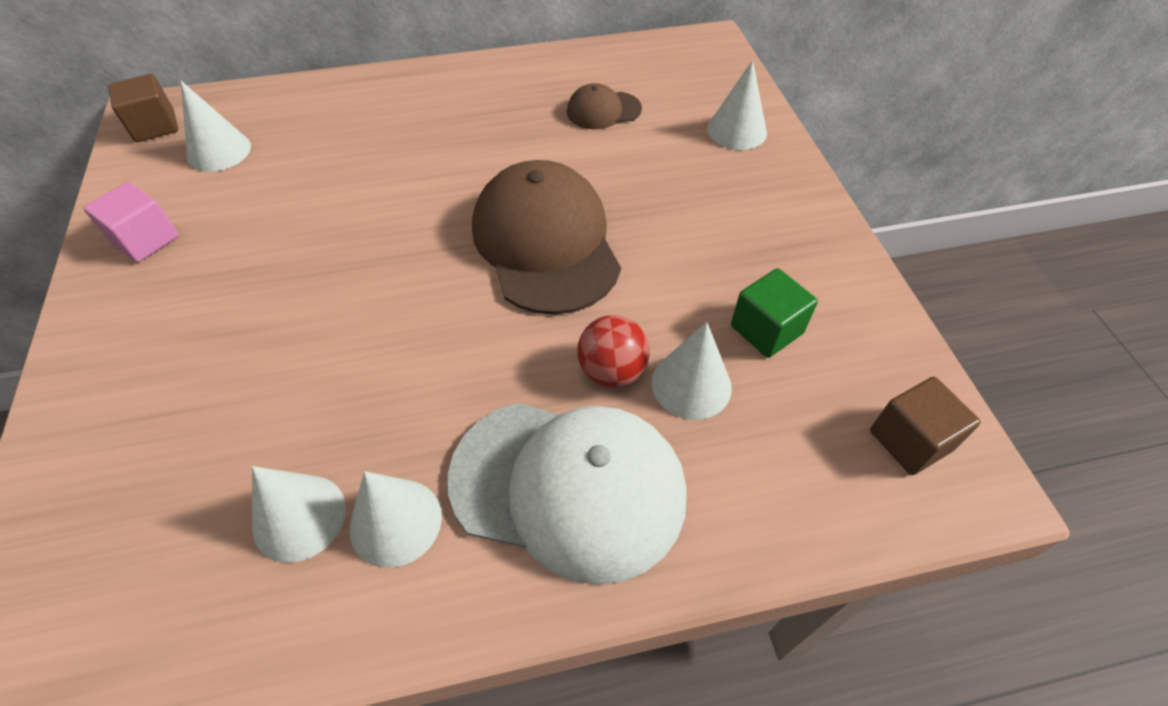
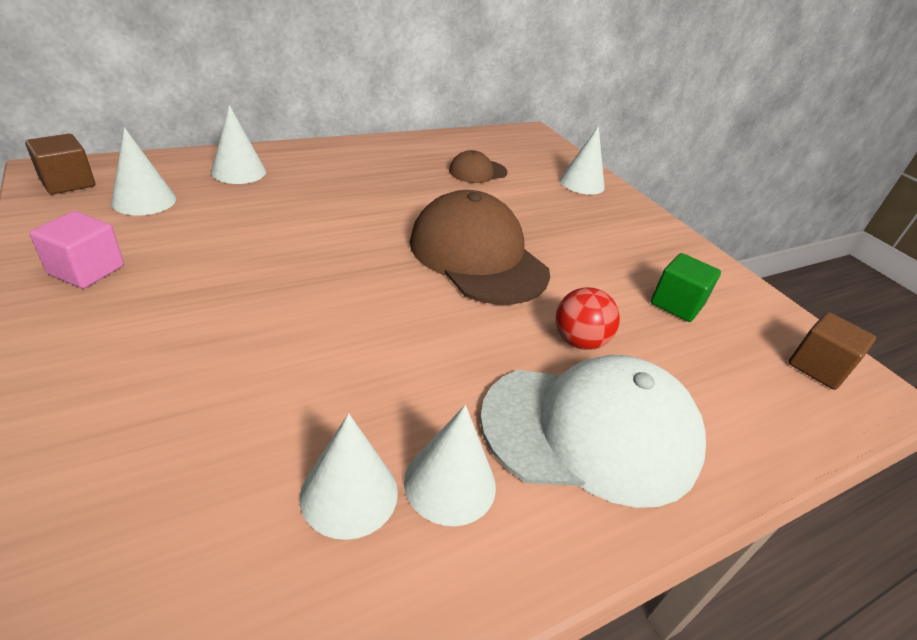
camera: 20 degrees left, 15 degrees down
(691, 384) = (645, 345): white cone -> white cone (238, 171)

